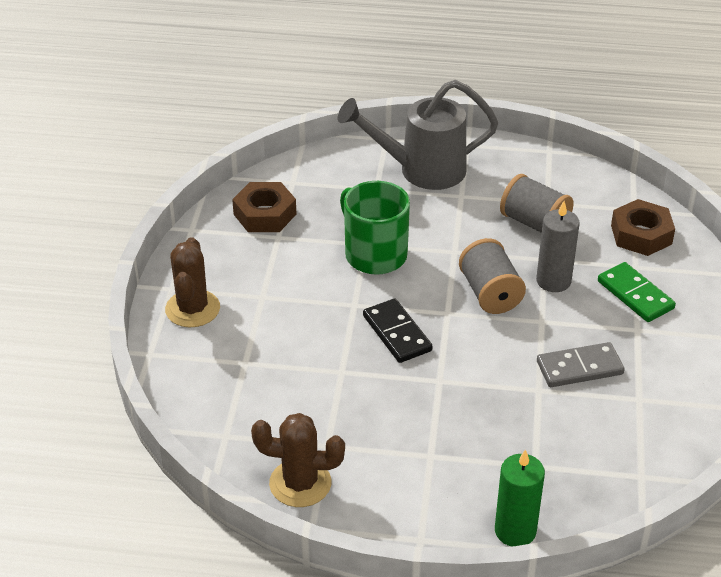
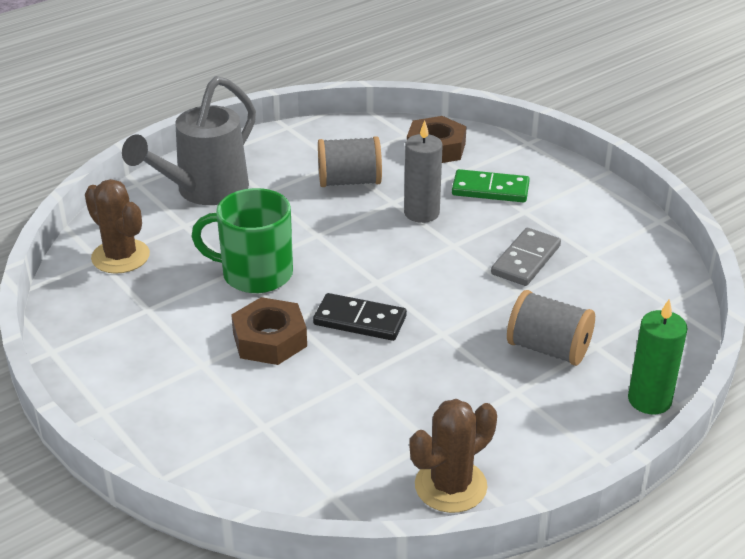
camera: 45 degrees left, 5 degrees down
(192, 309) = (149, 415): brown cactus -> brown cactus (120, 256)
(265, 214) = (109, 298): brown nut -> brown nut (270, 339)
(490, 293) = (389, 248): grey spool -> grey spool (548, 349)

